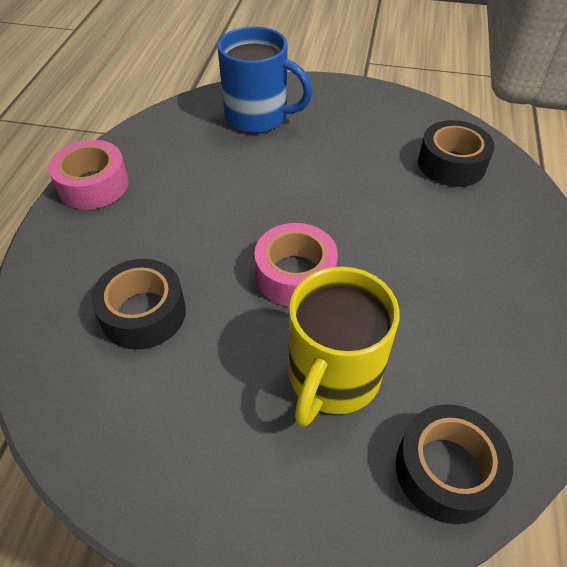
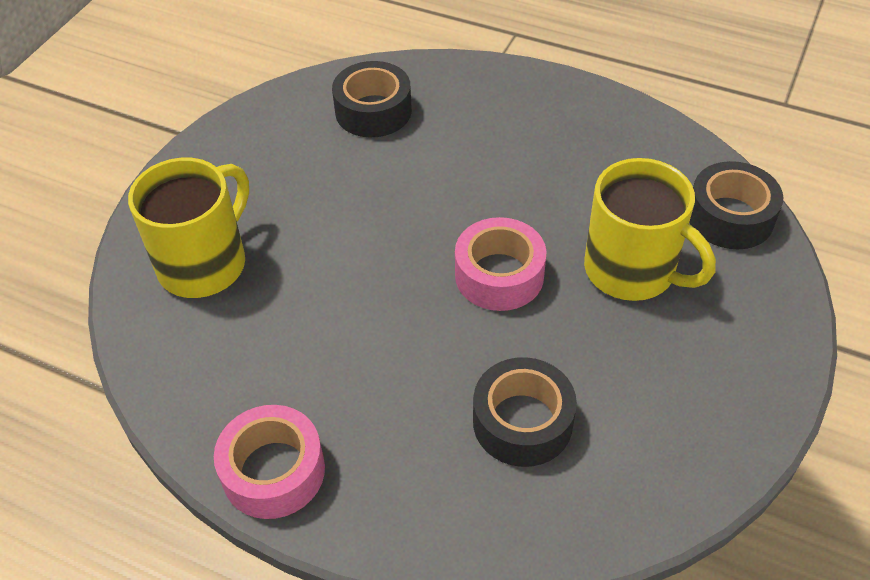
camera: 75 degrees left, 0 degrees up
(258, 116) = (204, 263): blue mug -> yellow mug

